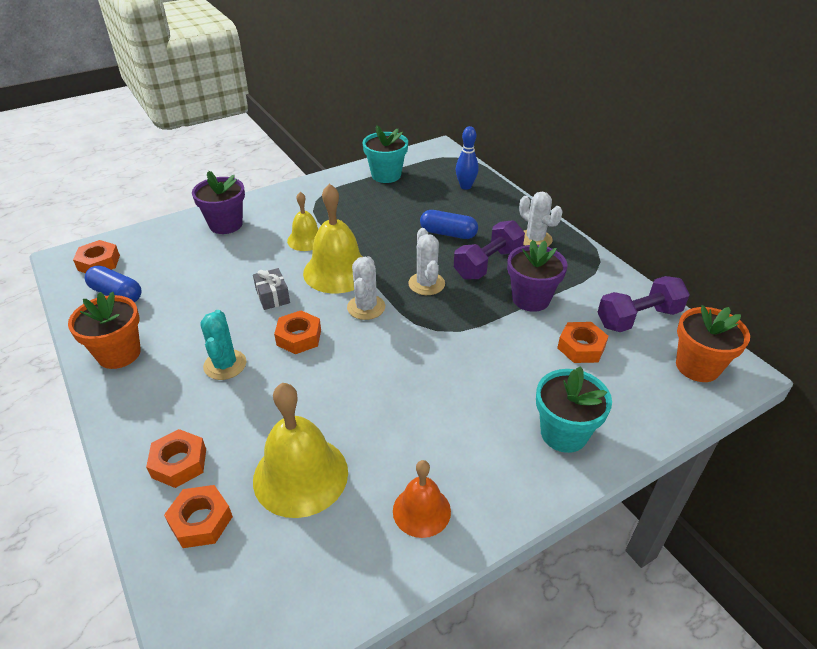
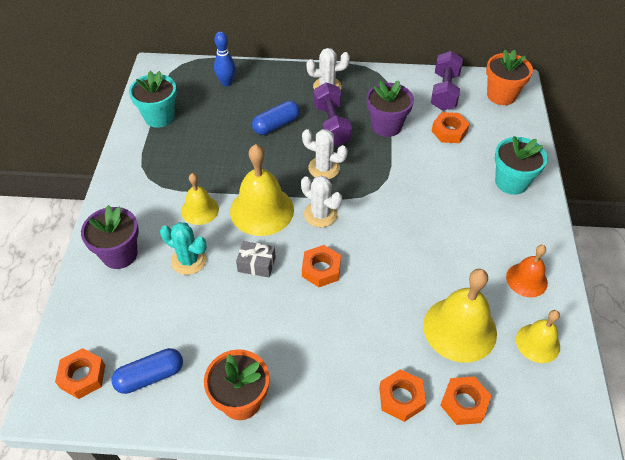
camera: 55 degrees left, 10 degrees up
(225, 365) = (315, 329): turquoise cactus -> turquoise cactus (189, 260)
(331, 561) = (537, 343): none -> yellow bell

